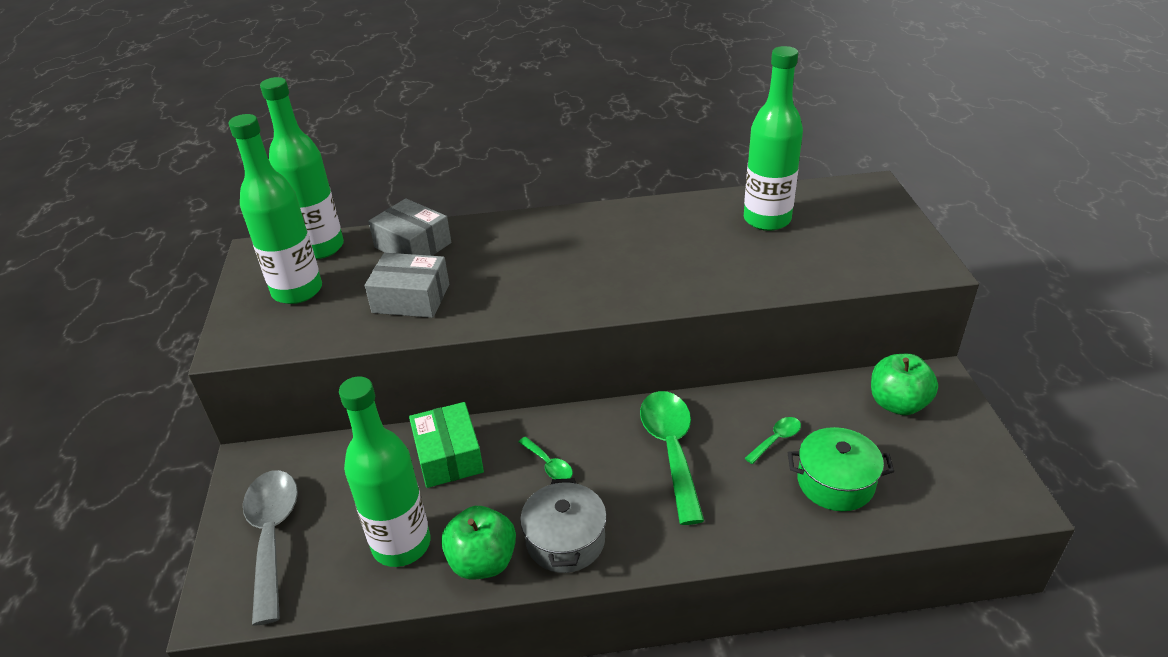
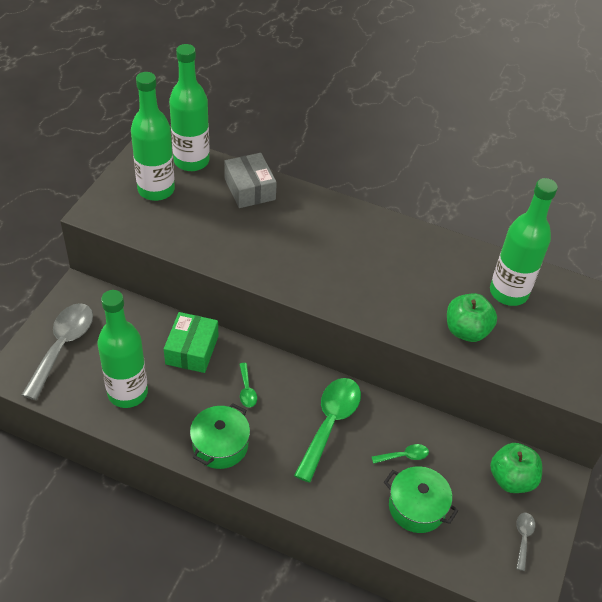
camera: 25 degrees right, 10 degrees up
(411, 298) = (219, 232): grey box -> none
(482, 562) = (164, 430): green apple -> green apple (466, 331)
(565, 540) = (220, 445): grey pot -> green pot
(961, 452) = (523, 538): none -> grey spoon

